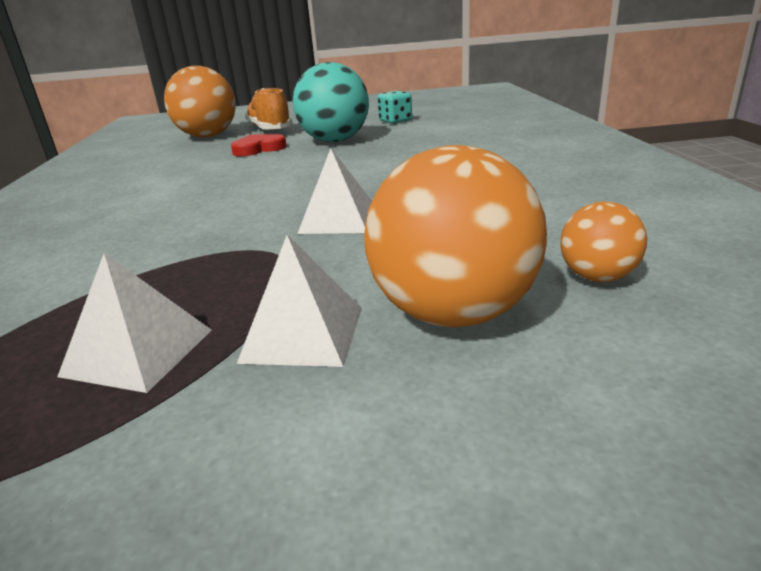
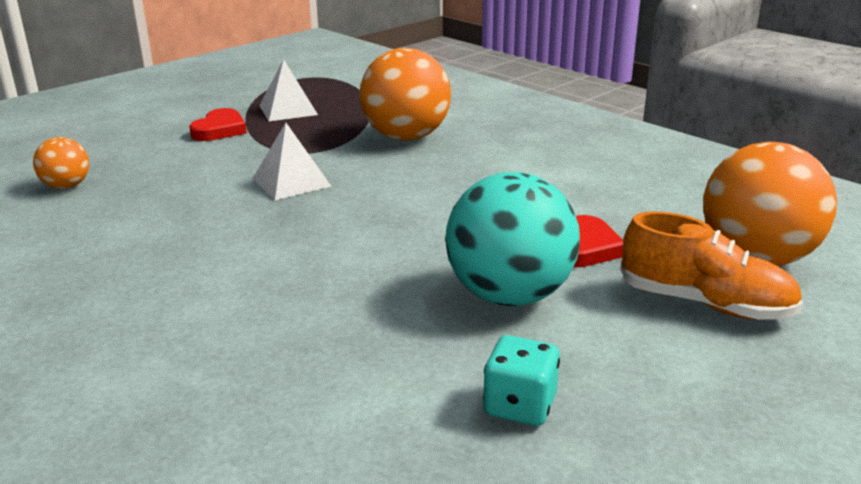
camera: 140 degrees right, 0 degrees up
(303, 334) = (220, 130): white pyramid -> red heart
(453, 313) = (148, 152): orange ball -> orange ball (406, 137)

